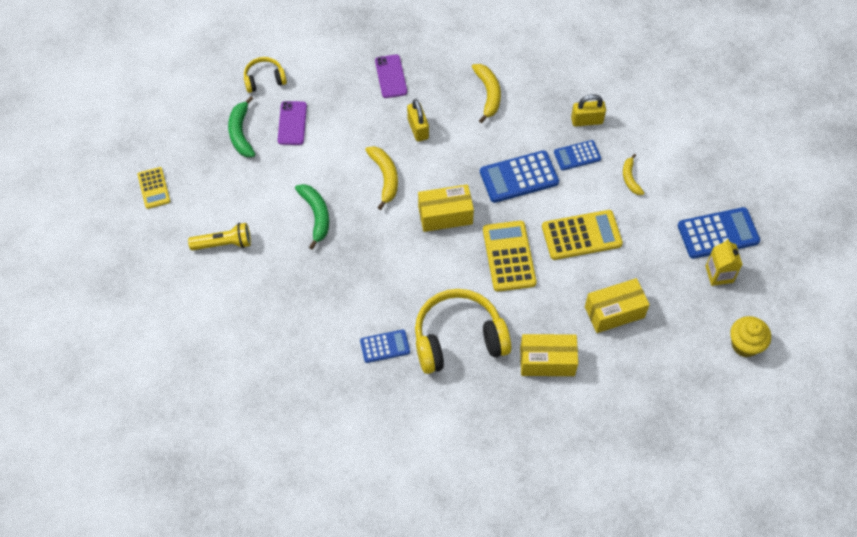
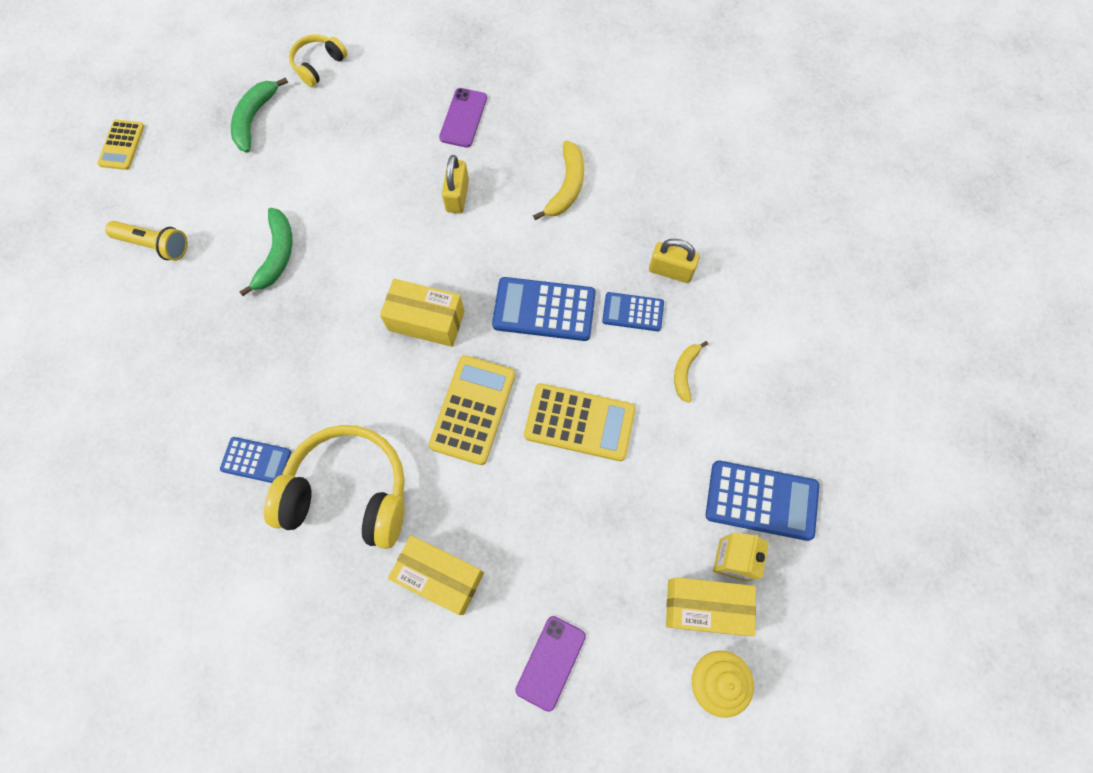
camera: 25 degrees right, 10 degrees up
(264, 79) = (318, 65): yellow headphones -> yellow headphones turned 60 degrees counterclockwise
(292, 123) = (318, 130): purple phone -> purple phone (550, 662)
(385, 177) = (383, 241): yellow banana -> none
(614, 312) = (564, 548): yellow box -> yellow box (705, 607)

